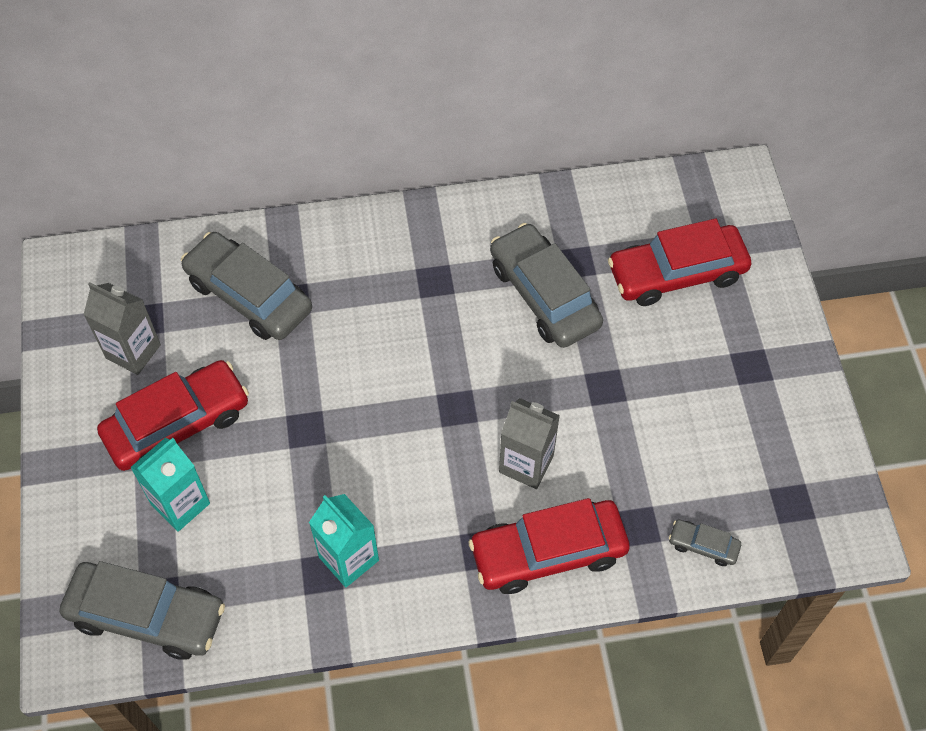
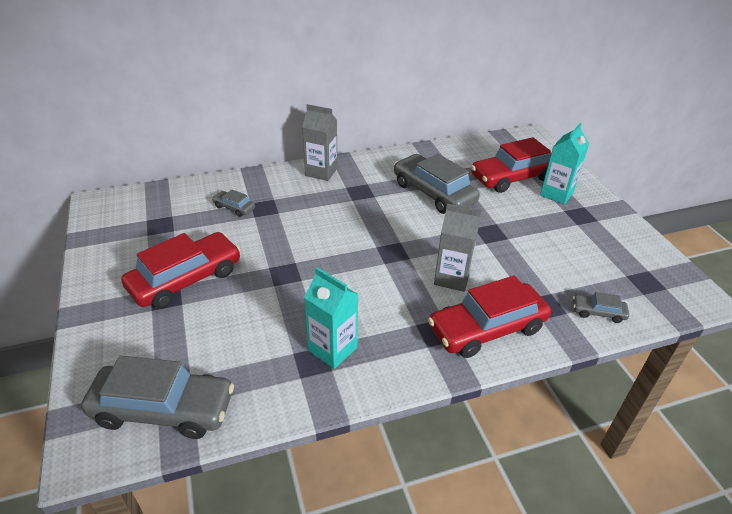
camera: 10 degrees left, 20 degrees down
(133, 351) = (150, 242): grey carton -> grey carton (321, 172)
(180, 504) = (190, 328): turquoise carton -> turquoise carton (556, 194)
(249, 295) = (234, 207): grey car -> grey car, size x0.46

